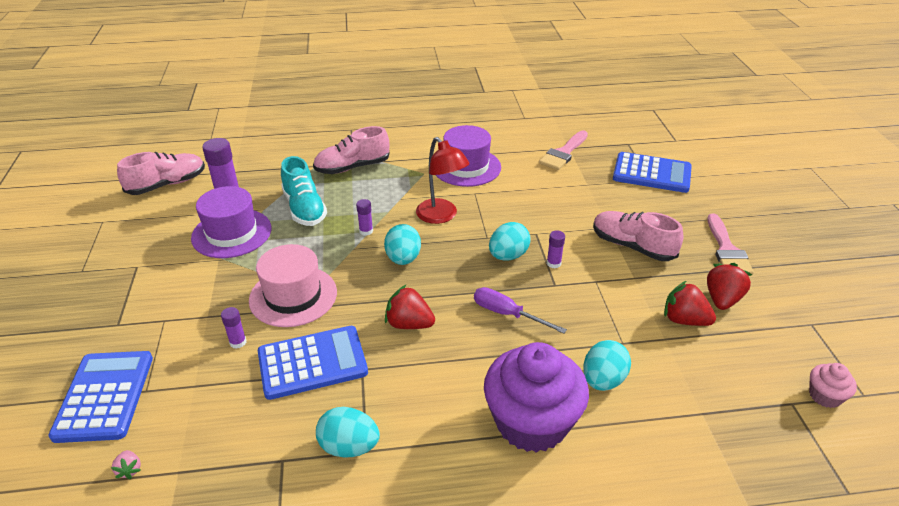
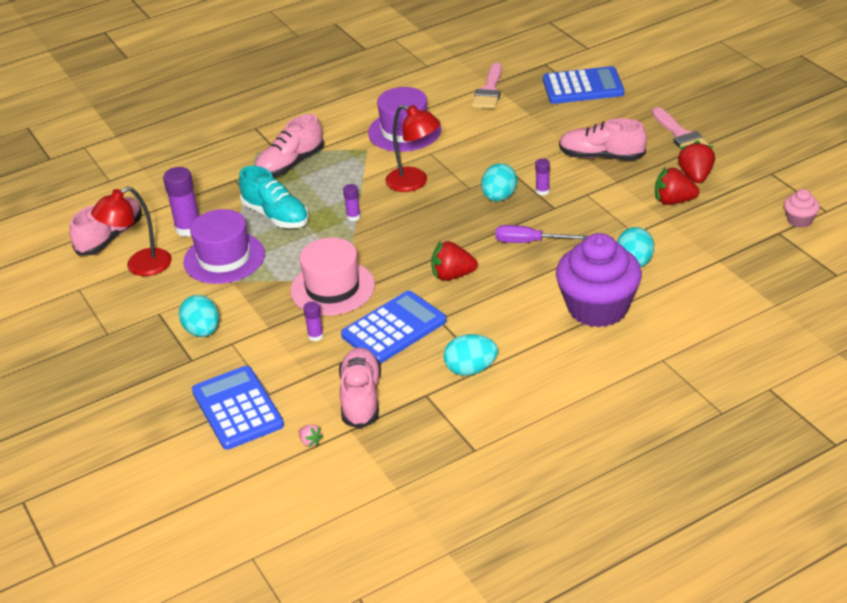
camera: 20 degrees left, 0 degrees up
(163, 218) = (140, 267): none -> red lamp
(219, 435) = (361, 398): none -> pink shoe
(403, 259) = (407, 228): turquoise egg -> turquoise egg (202, 331)

